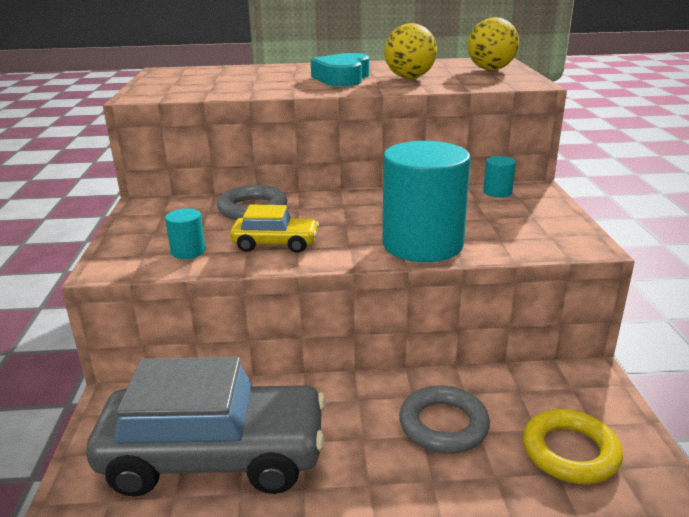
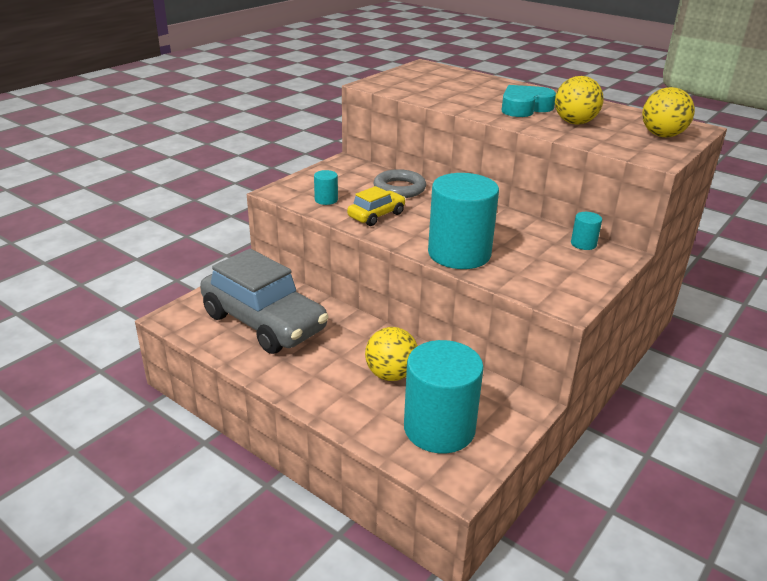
camera: 40 degrees right, 5 degrees up
(275, 244) = (376, 215): yellow car -> yellow car turned 90 degrees counterclockwise
(443, 425) = (391, 374): grey ring -> yellow ball
(570, 452) = (439, 428): yellow ring -> turquoise cylinder

